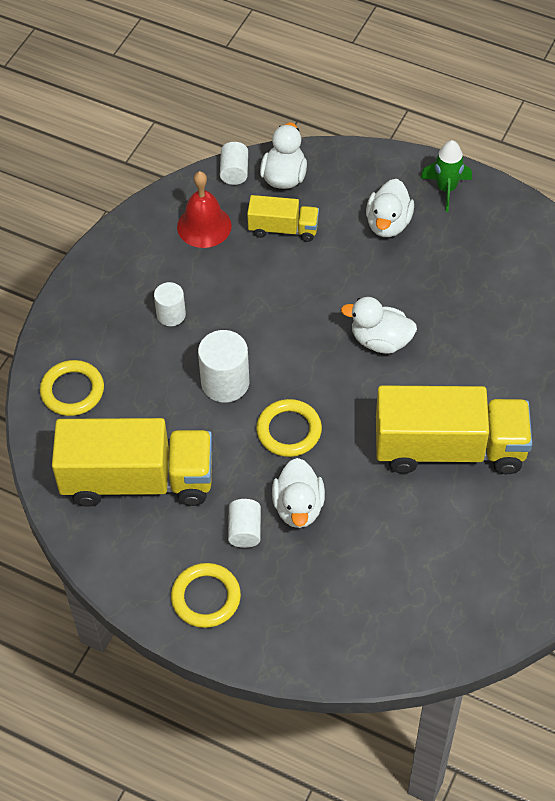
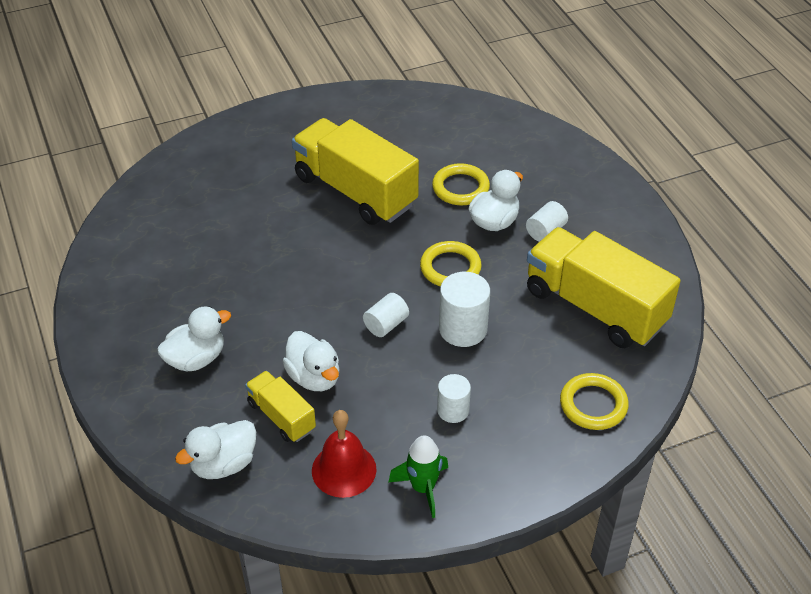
camera: 140 degrees left, 10 degrees down
(206, 597) = (609, 213): yellow ring -> yellow ring (460, 188)
(234, 172) = (259, 504): white cylinder -> white cylinder (386, 324)
(380, 340) = (315, 280): white duck -> white duck (314, 377)
(446, 189) = (115, 353): green rocket -> green rocket (423, 488)

